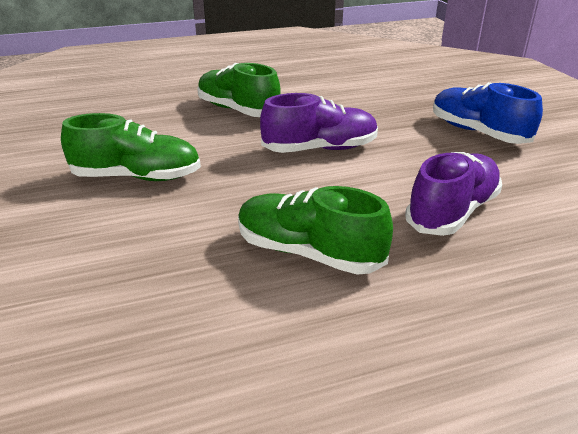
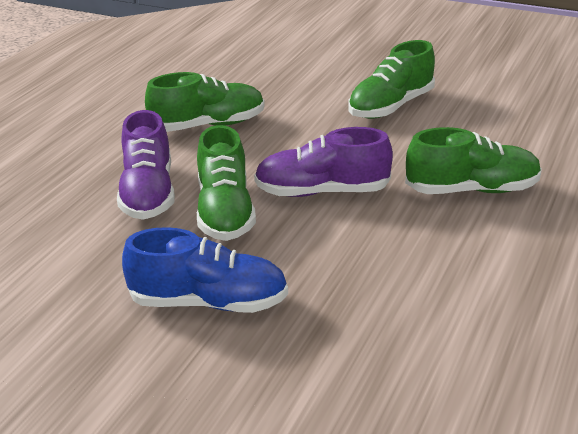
camera: 135 degrees right, 0 degrees up
(320, 149) = (322, 192): purple shoe -> purple shoe turned 60 degrees clockwise
(406, 169) = (225, 212): none -> green shoe

